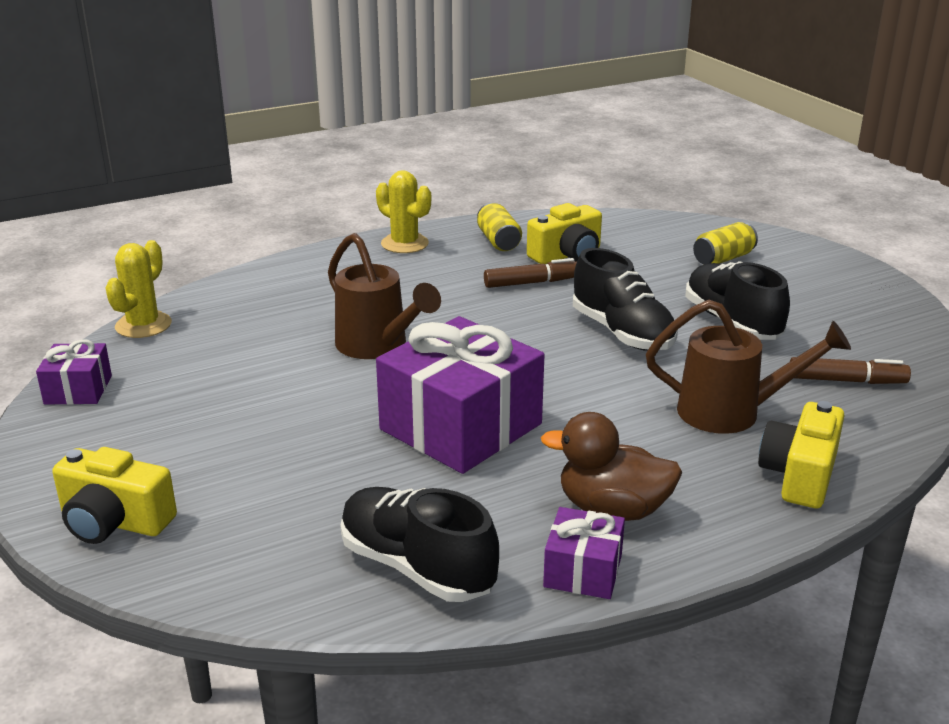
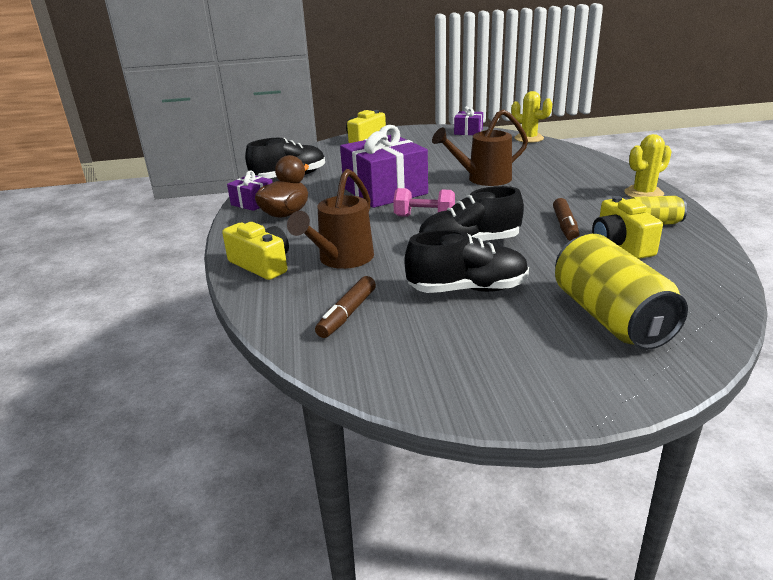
camera: 110 degrees right, 0 degrees up
(554, 374) = (424, 217): none -> pink dumbbell
(723, 259) = (610, 317): yellow can -> yellow can, size x1.89

